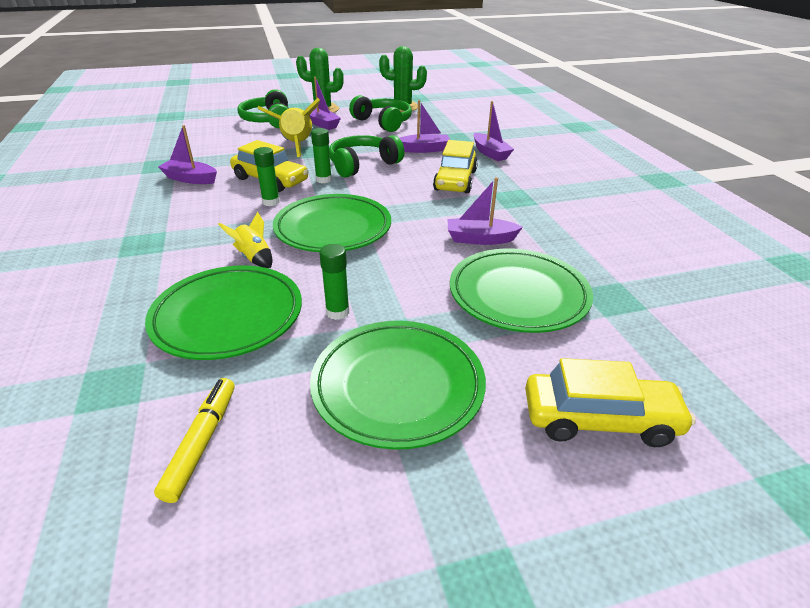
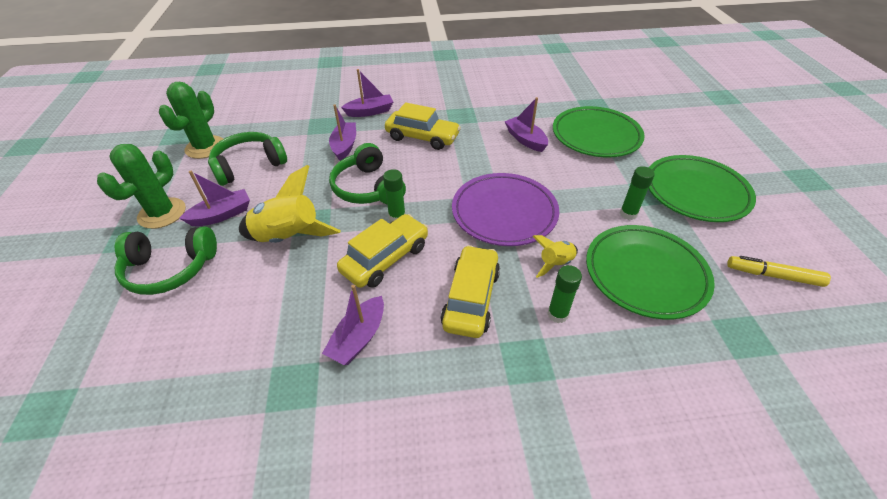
camera: 80 degrees left, 10 degrees up
(271, 202) = (442, 256): green glue stick -> green glue stick (557, 314)
(333, 229) = (504, 213): green plate -> purple plate
(480, 239) = (525, 140): purple boat -> purple boat turned 135 degrees clockwise
(599, 420) = (697, 132): yellow car -> yellow car (471, 298)

